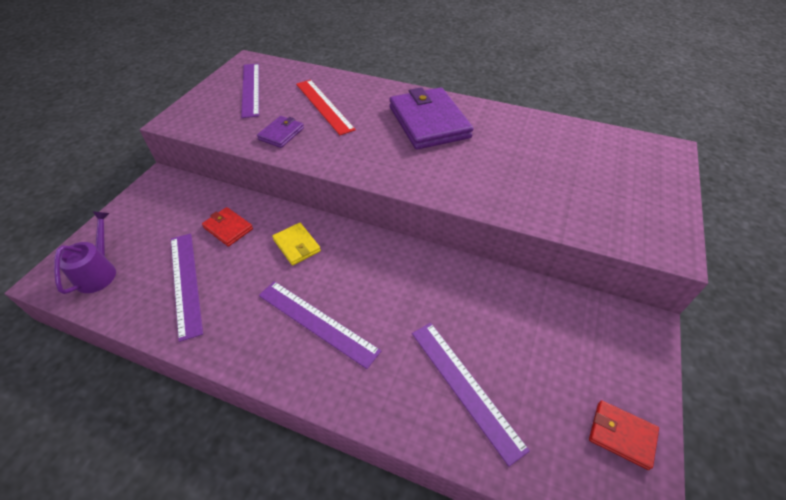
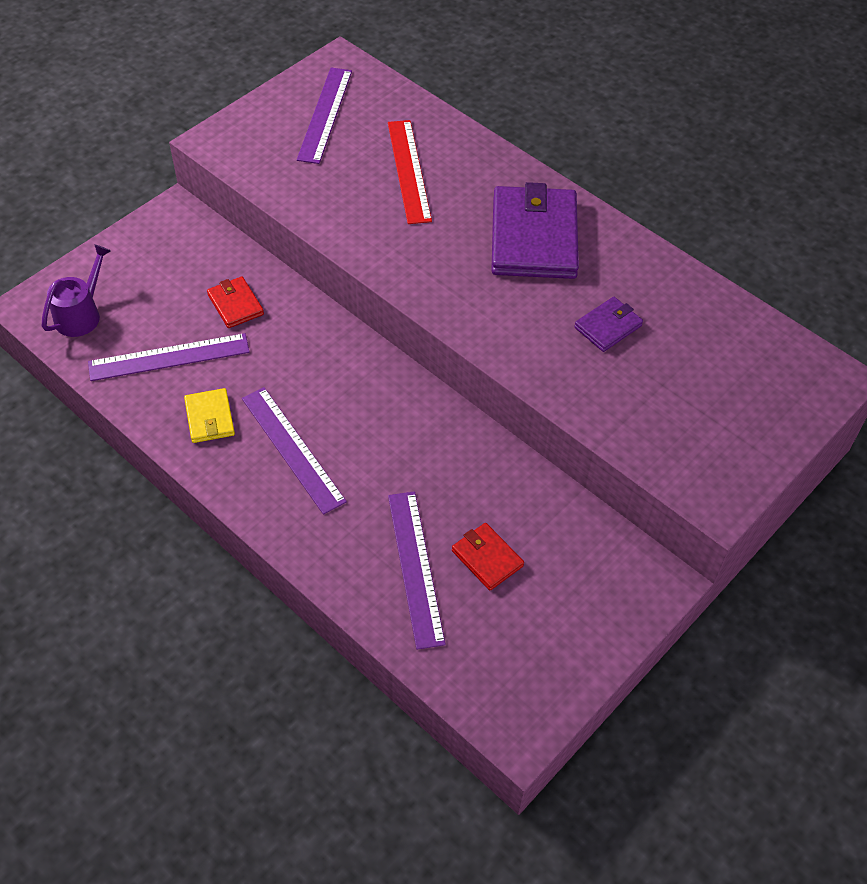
camera: 20 degrees right, 5 degrees up
(186, 282) = (169, 357): purple ruler -> purple ruler turned 75 degrees clockwise
(281, 134) = (336, 200): purple wallet -> purple wallet (608, 326)
(297, 245) = (306, 352): yellow wallet -> yellow wallet (210, 418)
(621, 435) = (549, 667): red wallet -> red wallet (487, 558)

